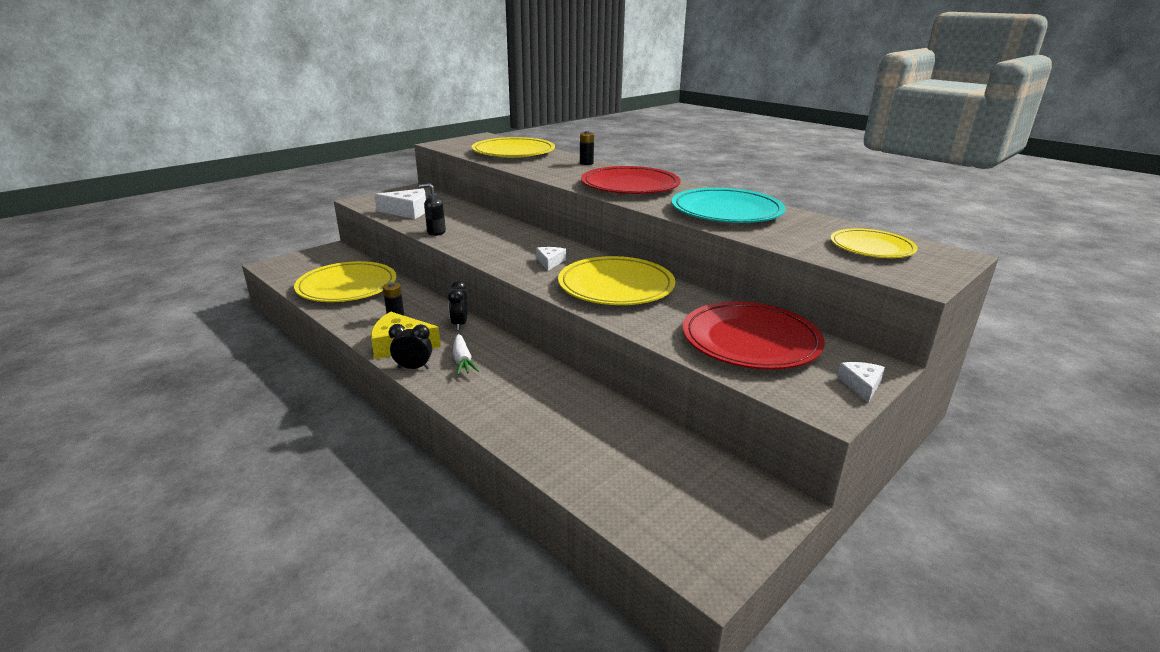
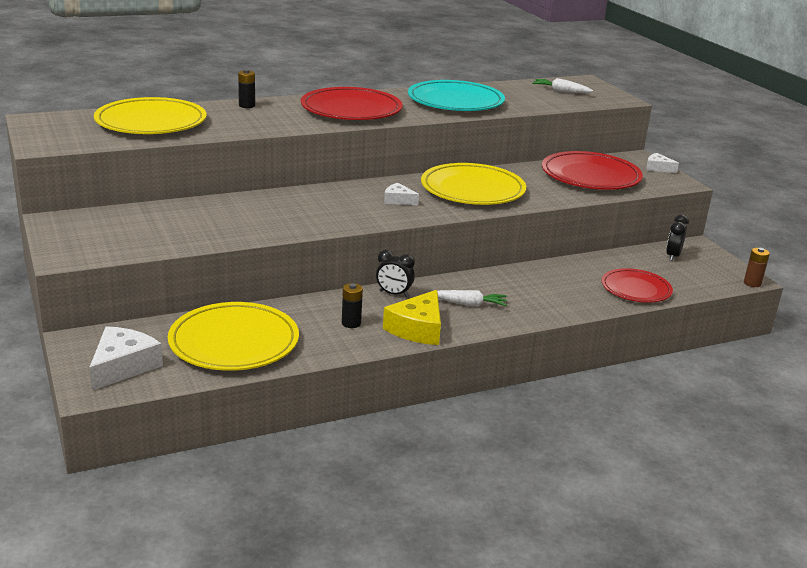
camera: 70 degrees left, 0 degrees up
(408, 211) = (157, 236): white cheese -> white cheese (123, 366)
(413, 368) = (469, 328): black clock -> black clock (672, 256)
(436, 232) = (257, 232): black soap dispenser -> none
(578, 460) = (636, 289): none -> red plate
(698, 580) = (752, 283): none -> brown battery
(871, 248) = (560, 91): yellow plate -> white carrot

